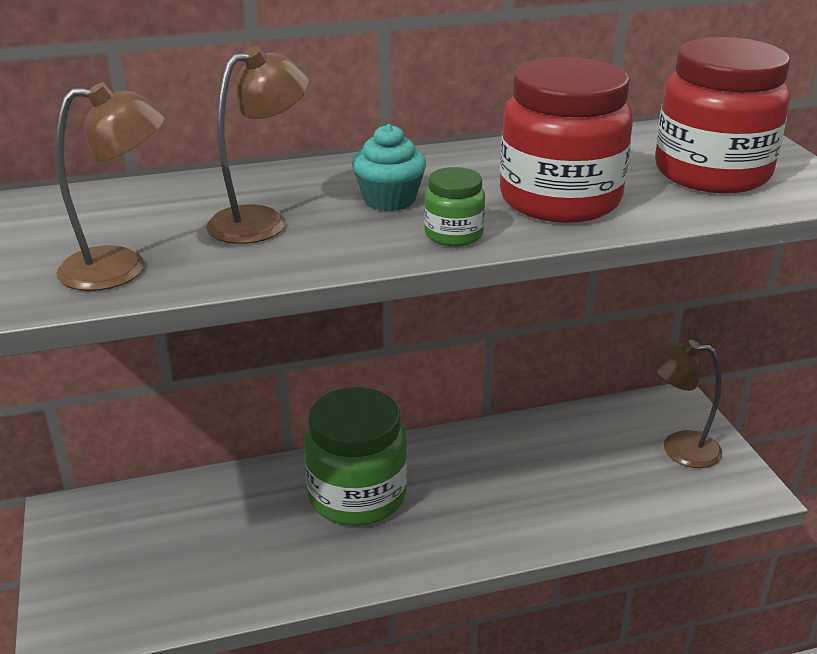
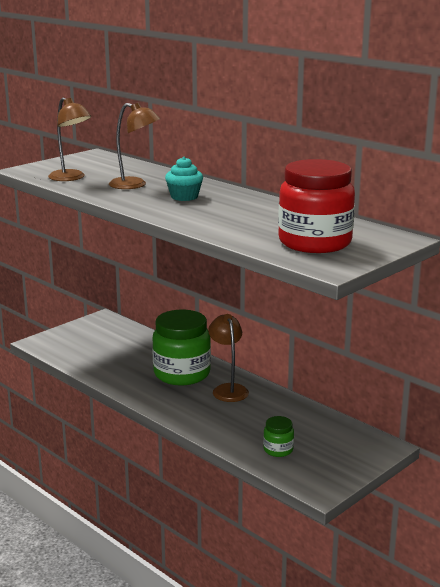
camera: 60 degrees right, 10 degrees down
(453, 235) = (163, 211): green jar -> green jar (278, 450)
(560, 200) = (229, 221): red jar -> none
(678, 448) = (333, 455): brown lamp -> brown lamp (228, 389)

